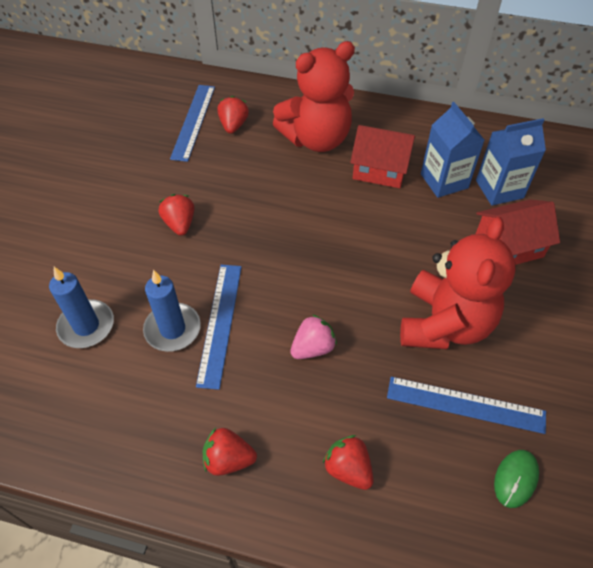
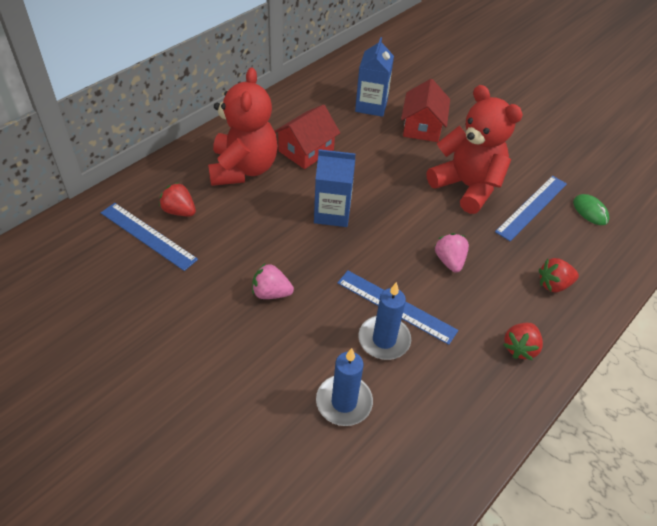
camera: 65 degrees left, 5 degrees down
(180, 224) = (271, 293): red strawberry -> pink strawberry
(444, 181) = (343, 126): blue carton -> blue carton (332, 213)

